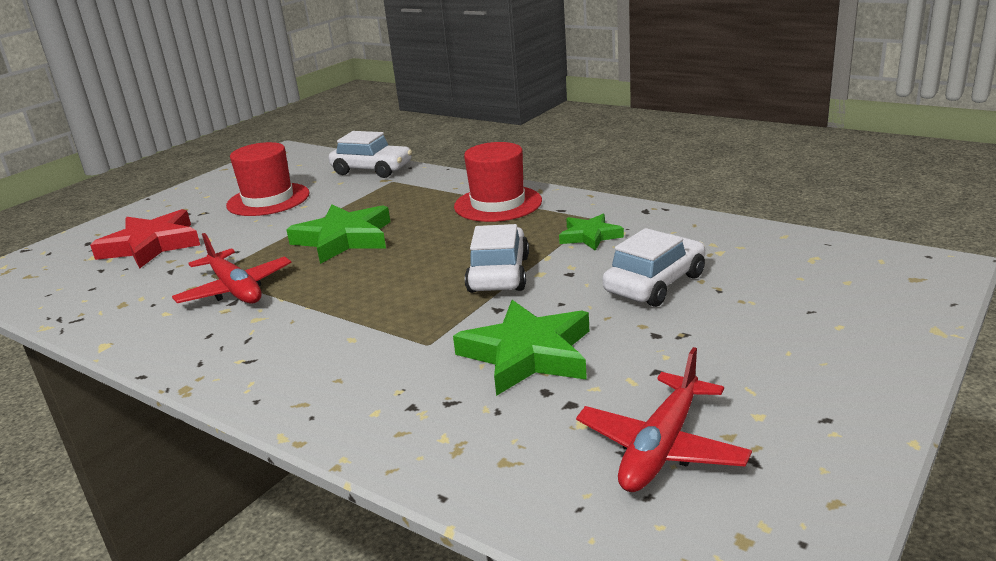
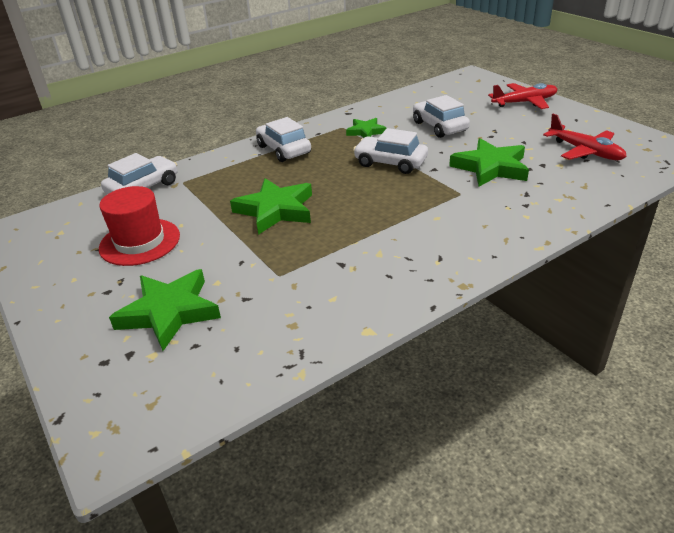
camera: 70 degrees left, 10 degrees up
(151, 245) = (169, 312): red star -> green star
(235, 289) = (320, 262): red plane -> red plane (524, 102)
(498, 204) = (283, 149): red hat -> white car

